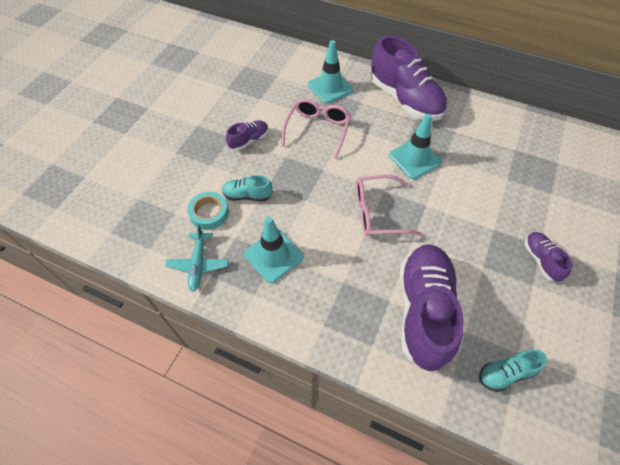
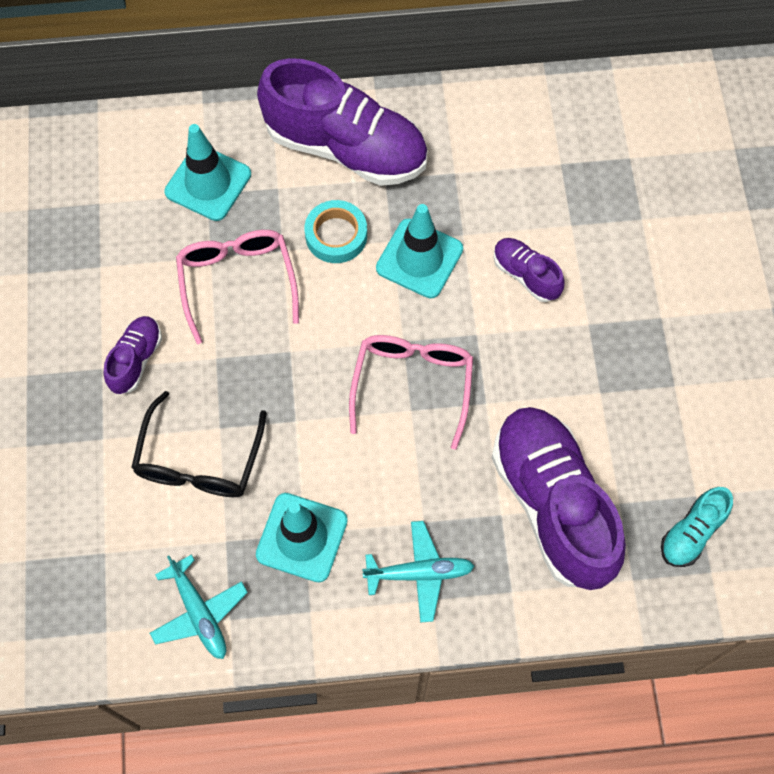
camera: 30 degrees left, 10 degrees up
(209, 213) = (158, 523): turquoise tape -> turquoise tape (336, 235)
(247, 195) = (199, 461): turquoise shoe -> black glasses
(325, 307) = (419, 573): none -> turquoise plane
(377, 212) = (412, 384): pink glasses -> pink glasses turned 135 degrees clockwise
(541, 260) = (670, 341): purple shoe -> purple shoe (526, 275)

